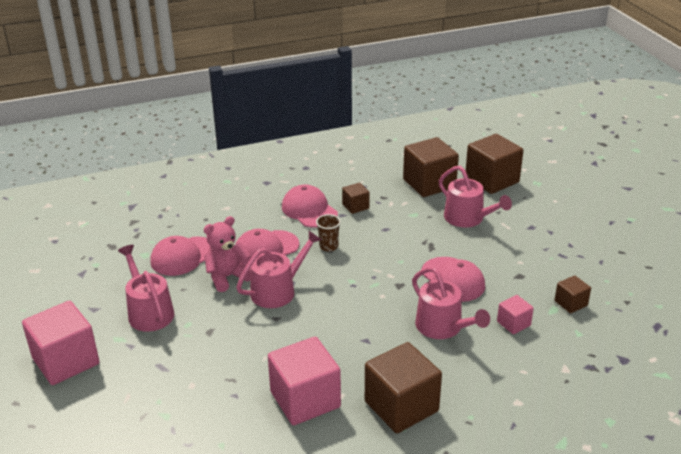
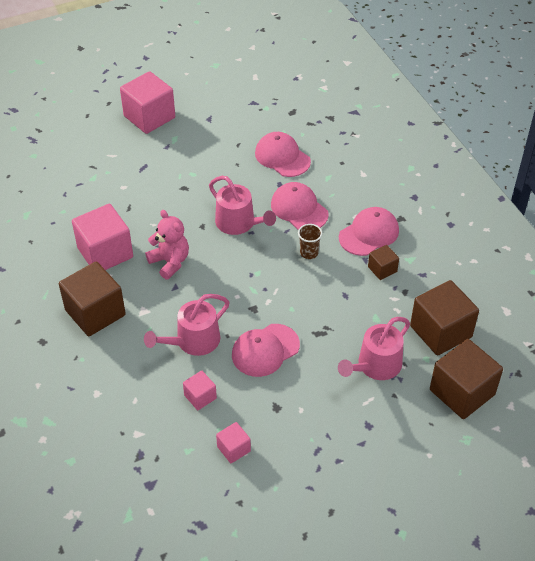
camera: 85 degrees right, 15 degrees up
(149, 312) = (206, 149): pink watering can -> none
(227, 277) = (255, 189): pink teddy bear -> pink teddy bear (170, 262)
(570, 303) = (233, 449): brown cube -> pink cube

